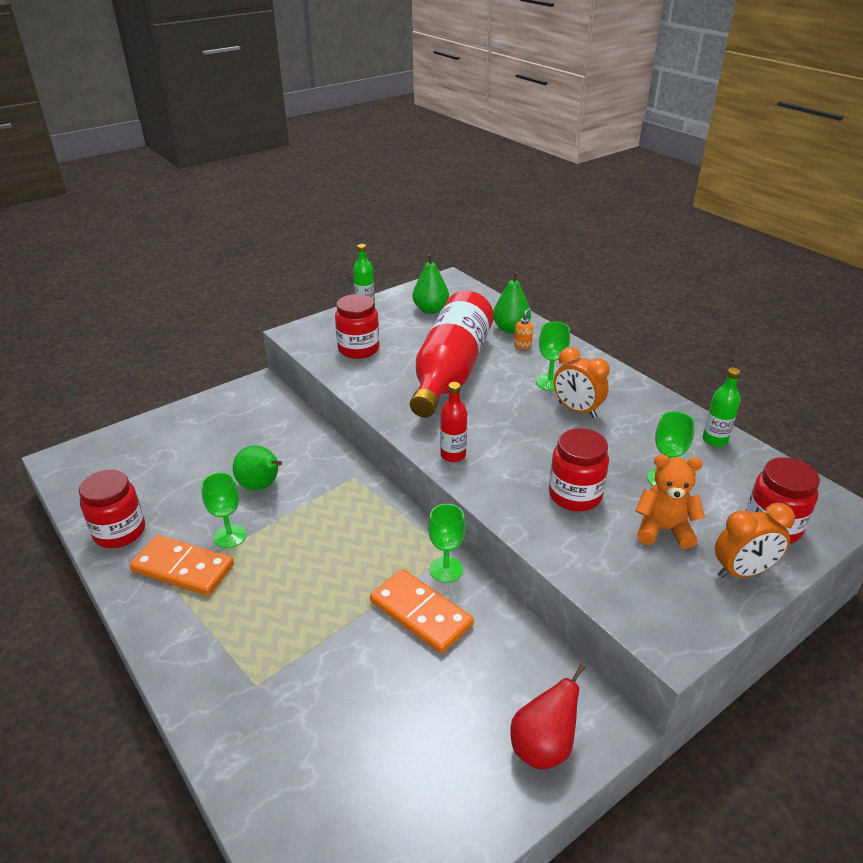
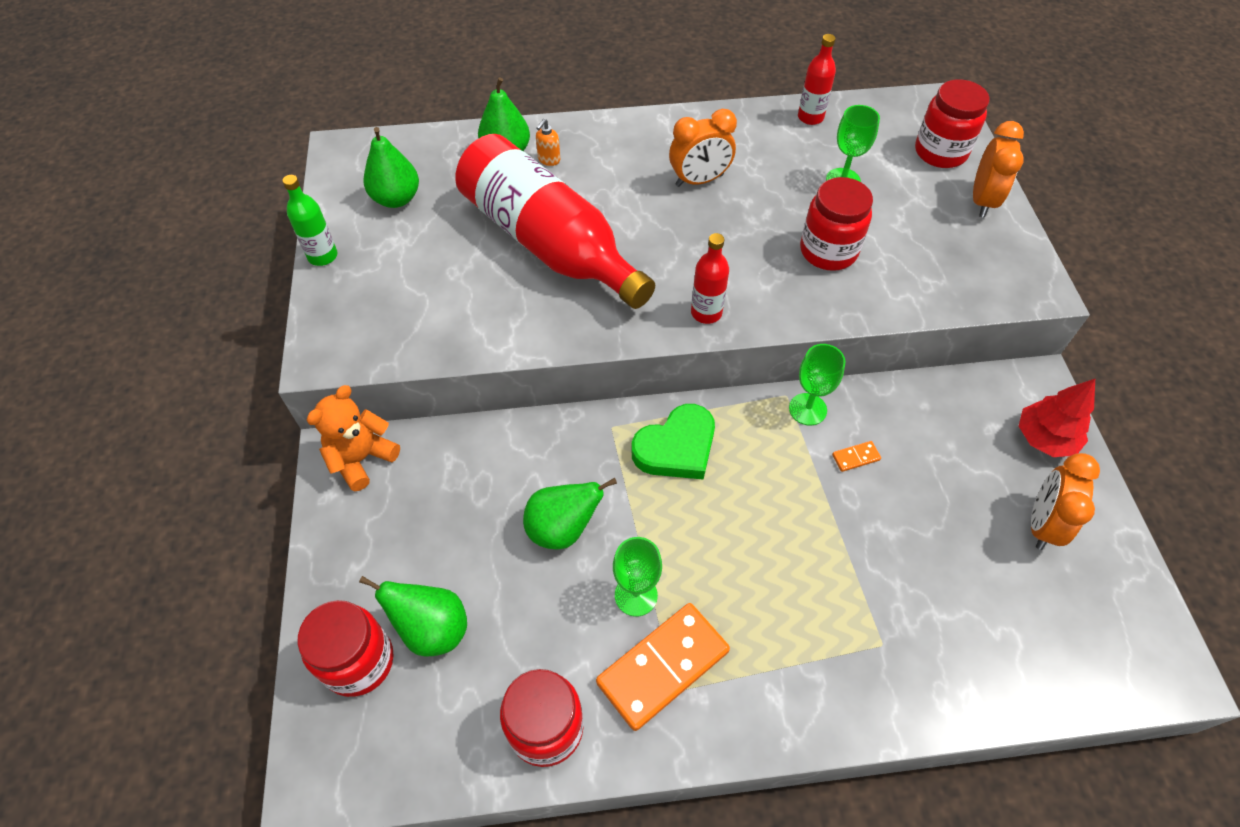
camera: 60 degrees left, 20 degrees up
(165, 463) = (432, 629): none -> green pear
(358, 349) = (425, 306): red jar -> red jar (358, 661)
(359, 513) = (676, 447): none -> green heart
(420, 613) = (856, 457): orange domino -> orange domino, size x0.40
(441, 770) = (1041, 524): none -> orange clock
(522, 345) = (549, 160): orange soap dispenser -> orange soap dispenser turned 120 degrees counterclockwise
(543, 746) = (1044, 438): red pear -> red tree
(549, 382) = (636, 175): green goblet -> none
(663, 529) = (908, 218): orange teddy bear -> orange teddy bear (362, 458)
(714, 440) = (810, 117): green bottle -> red bottle

